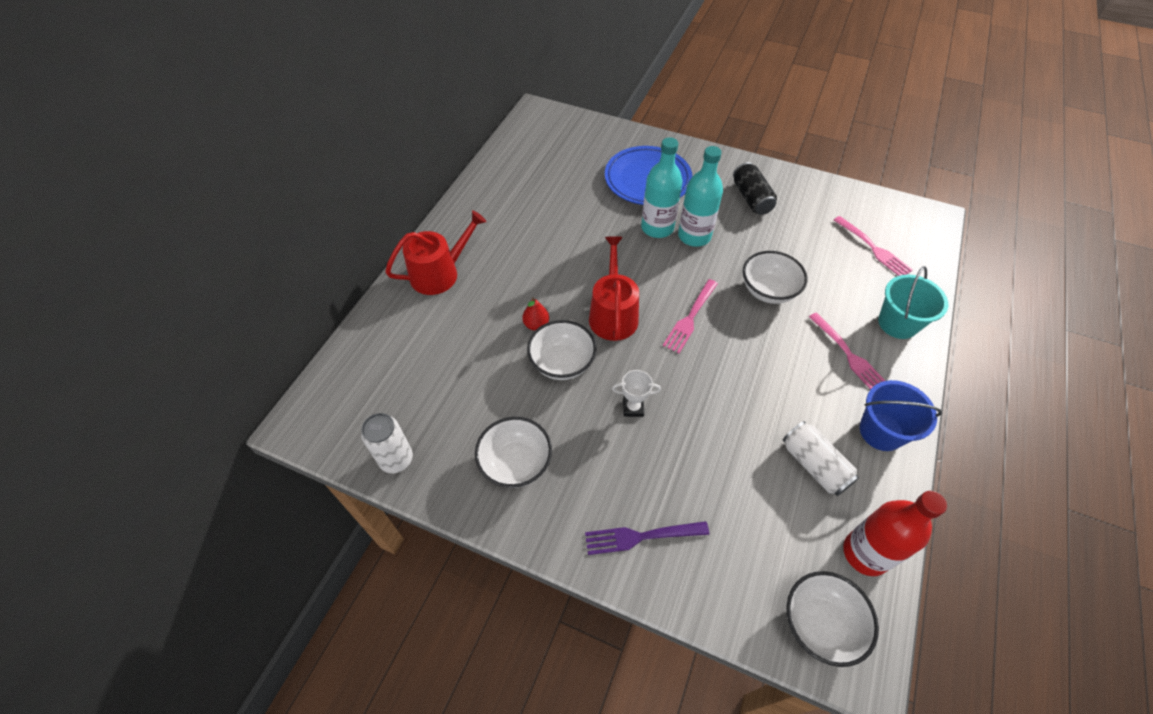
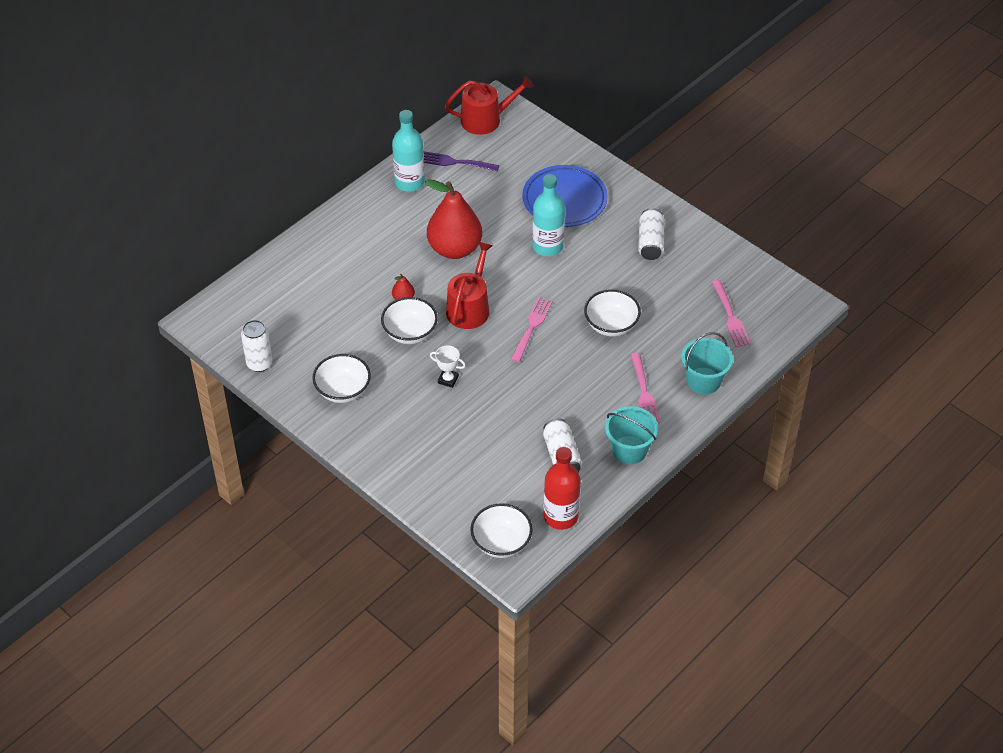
camera: 20 degrees right, 5 degrees down
(439, 273) = (343, 236): red watering can -> red watering can (486, 119)
(565, 255) = (454, 248): none -> red pear
(642, 536) = (409, 460): purple fork -> purple fork (456, 162)
(690, 317) = (532, 328): pink fork -> pink fork turned 150 degrees clockwise
(694, 236) = (576, 262): turquoise bottle -> turquoise bottle (409, 182)
(751, 198) = (650, 242): black can -> white can
(881, 431) = (629, 450): blue bucket -> turquoise bucket

